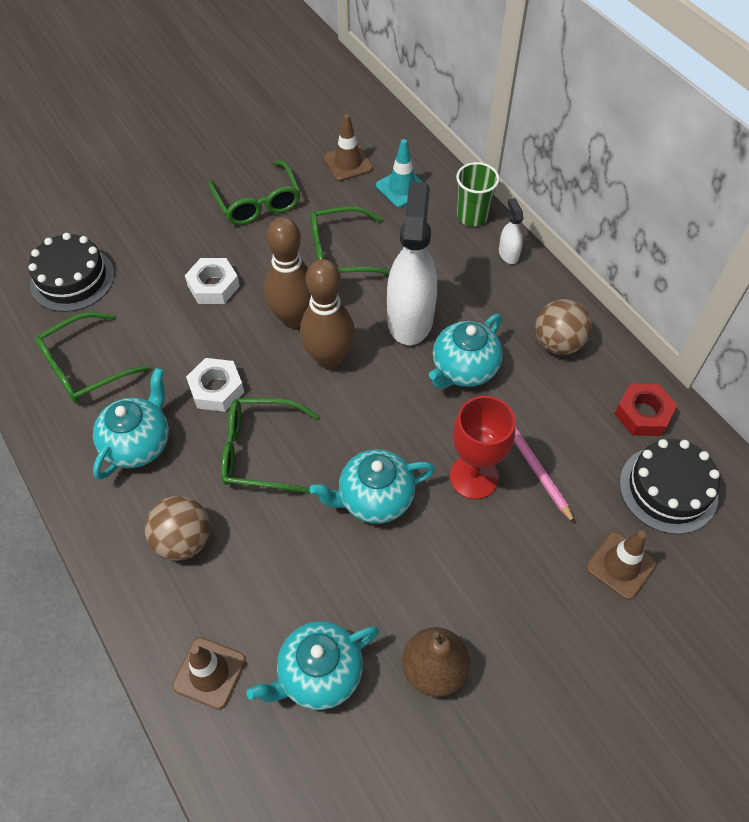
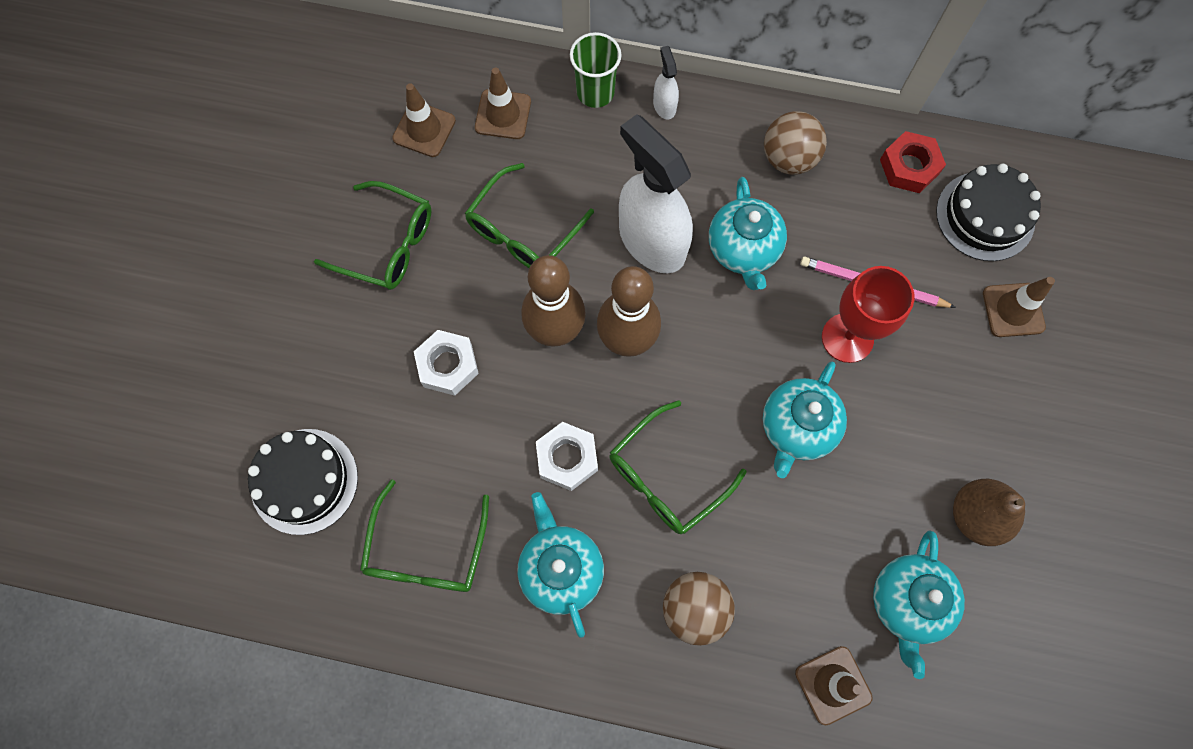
camera: 45 degrees left, 15 degrees up
(402, 188) = (503, 114): turquoise traffic cone -> brown traffic cone
(508, 254) = (664, 105): white spray bottle -> white spray bottle turned 45 degrees clockwise

